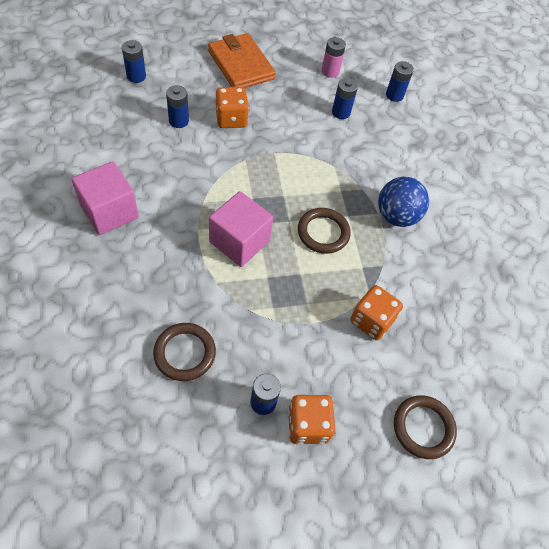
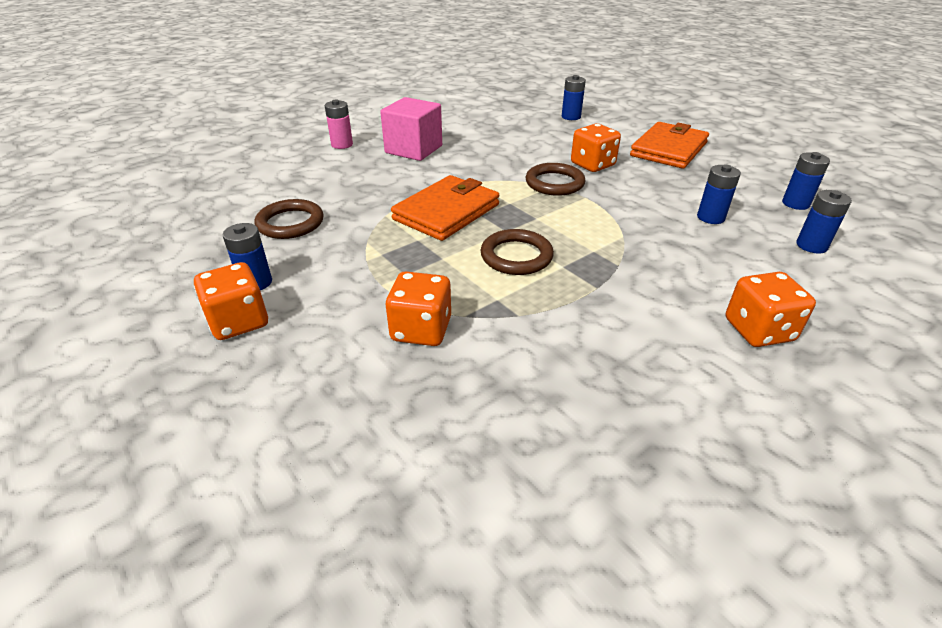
camera: 70 degrees right, 20 degrees down
(178, 121) = (551, 145): blue battery -> blue battery (795, 203)
(239, 241) = (446, 212): pink cube -> orange wallet
(330, 71) = (758, 194): pink battery -> pink battery (342, 145)
(396, 216) = (612, 304): blue ball -> none
(423, 428) = (276, 431): brown ring -> brown ring (554, 183)
(447, 172) = (758, 330): none -> orange dice

